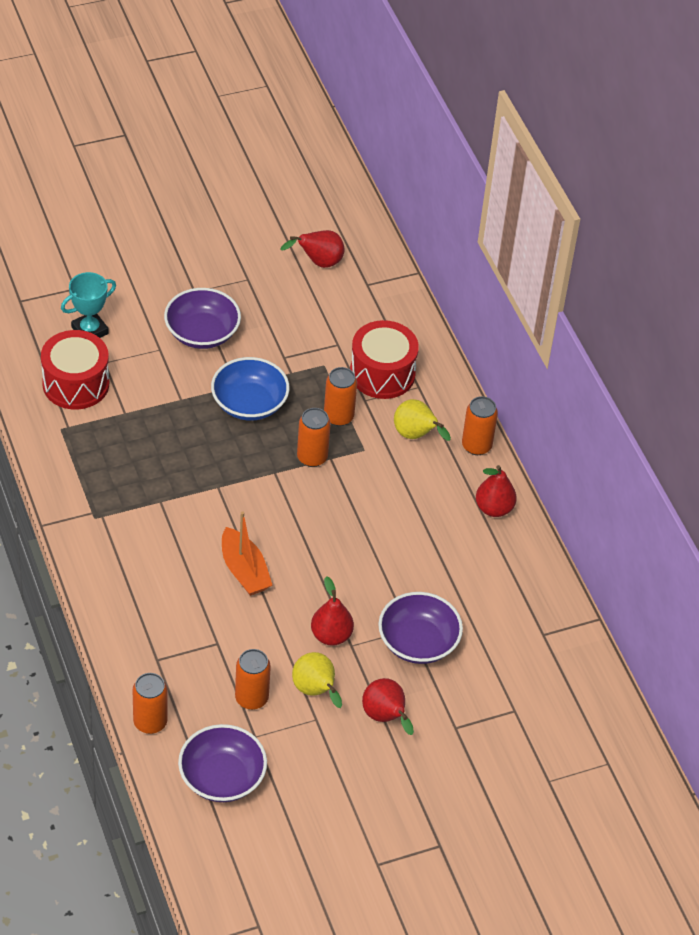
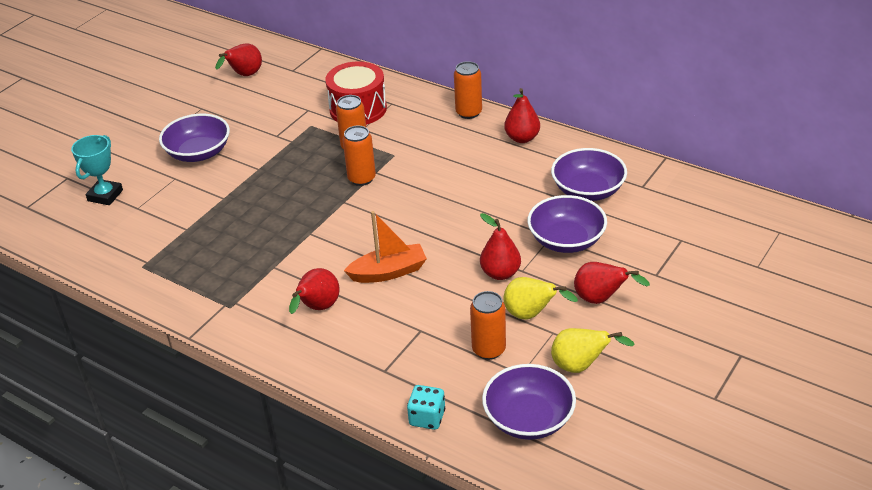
camera: 30 degrees left, 10 degrees down
(76, 384) = (126, 232): red drum -> none
(150, 722) = (427, 418): orange can -> turquoise dice
(158, 566) = (317, 308): none -> red pear
(244, 571) = (388, 272): orange boat -> orange boat turned 45 degrees counterclockwise
(249, 403) = (279, 173): blue bowl -> none
(416, 435) = (421, 128): yellow pear -> yellow pear (581, 366)
(491, 605) = (588, 190): none -> purple bowl

